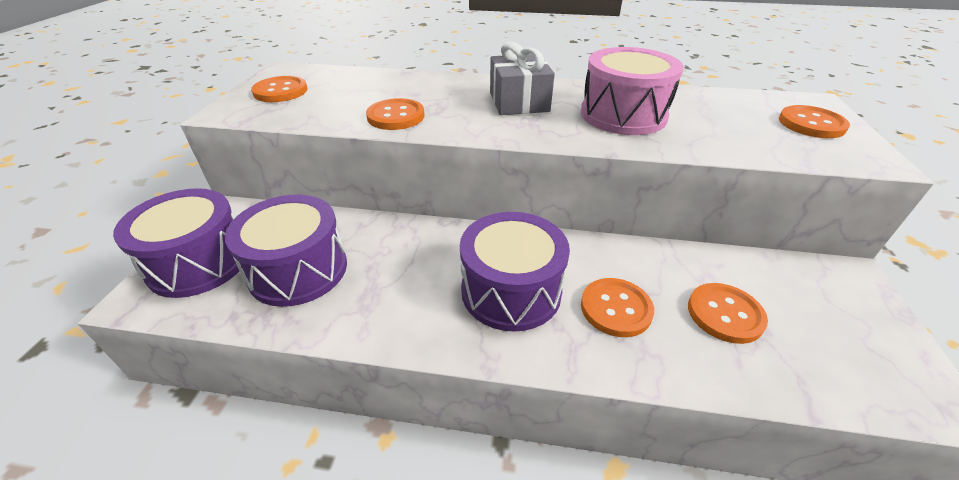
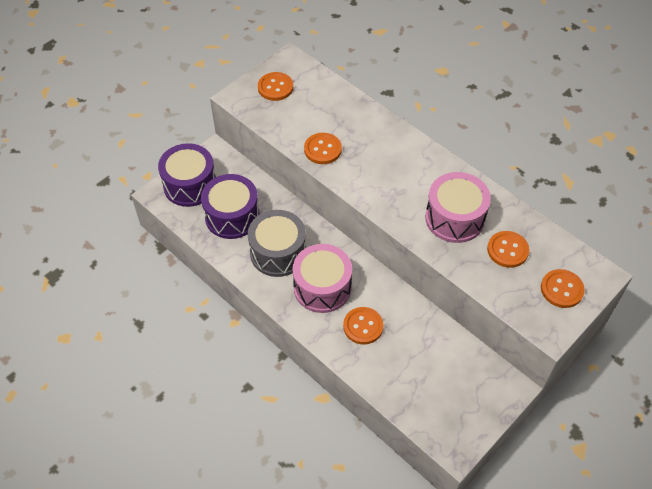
camera: 35 degrees right, 15 degrees up
(407, 281) = (278, 253): none -> grey drum
(511, 291) = (322, 287): purple drum -> pink drum
(519, 102) = (405, 172): grey gift -> none
(725, 314) = (413, 361): orange button -> orange button (507, 250)

